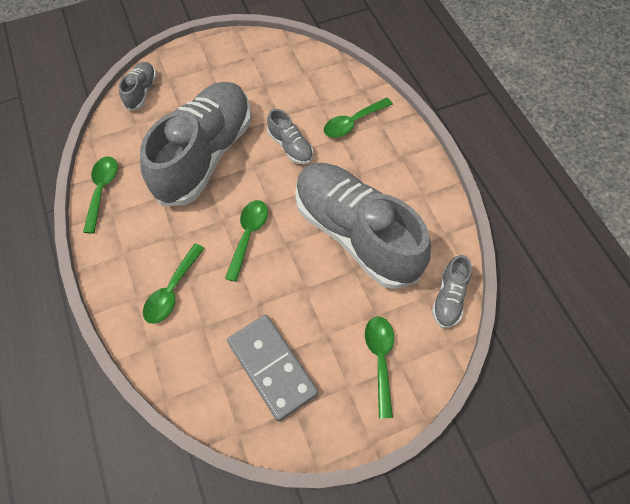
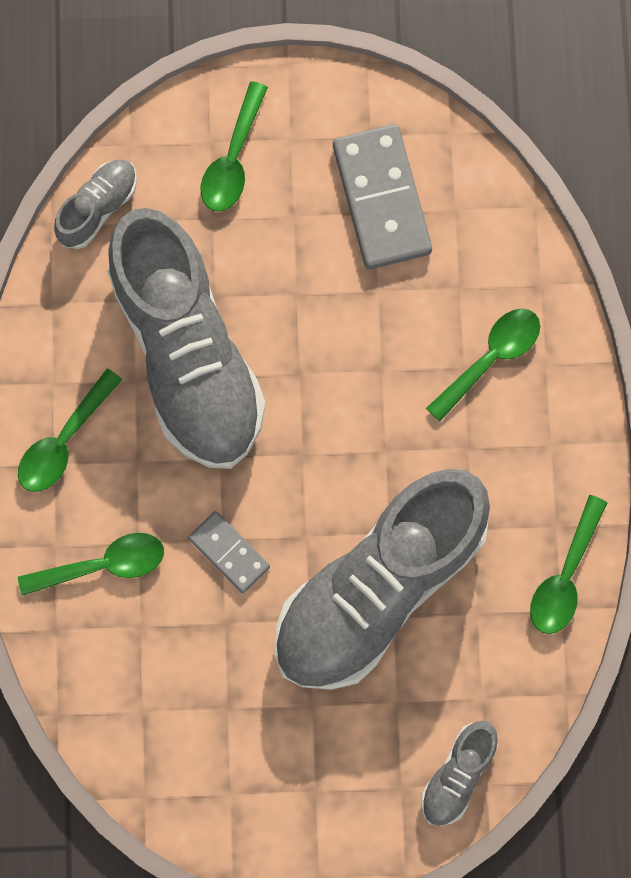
camera: 160 degrees left, 15 degrees up
(248, 235) = (352, 409): green spoon -> green spoon (64, 441)
(290, 147) = (229, 552): grey shoe -> grey domino

